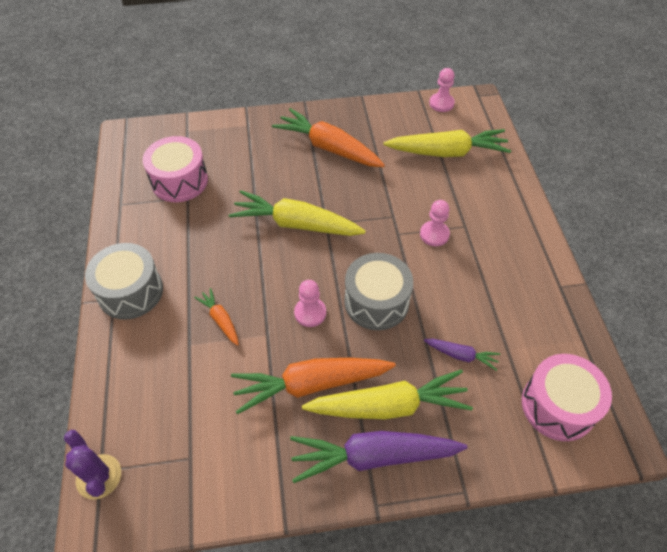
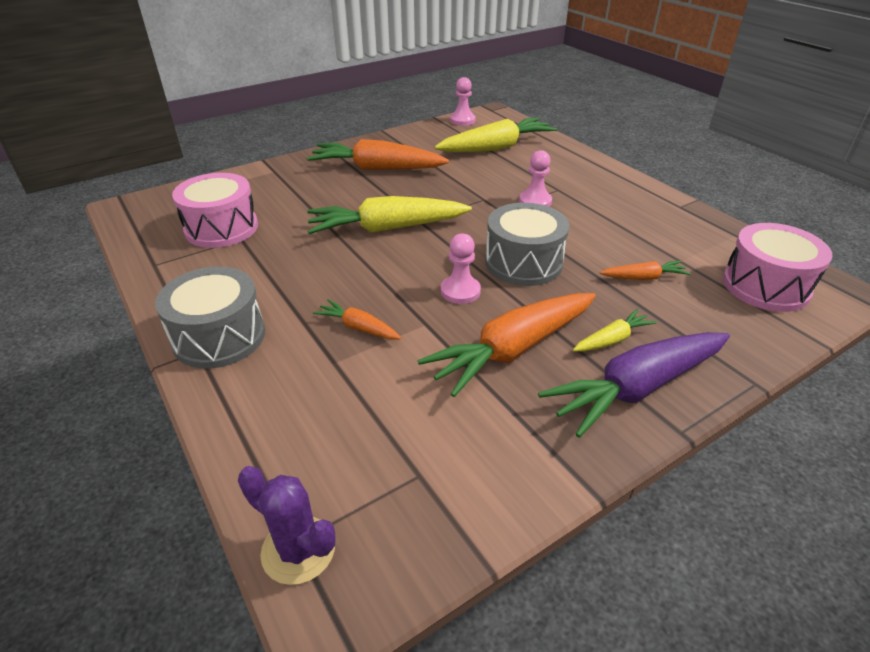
camera: 25 degrees left, 15 degrees down
(389, 406) = (612, 339): yellow carrot -> yellow carrot, size x0.49
(461, 355) = (644, 277): purple carrot -> orange carrot

